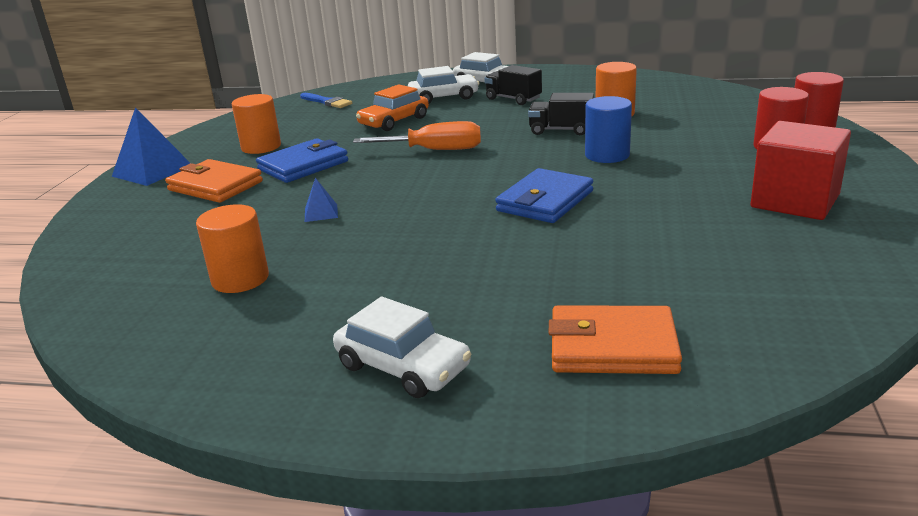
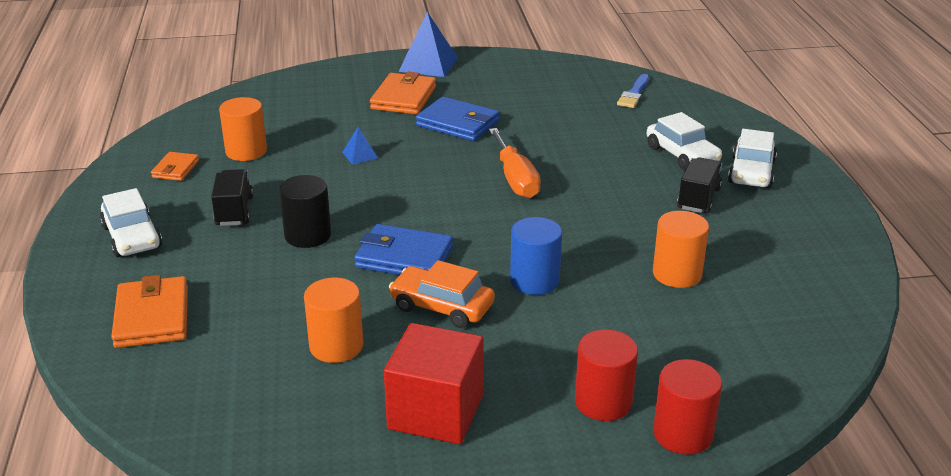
camera: 70 degrees right, 5 degrees up
(236, 332) = (175, 169): none -> orange wallet
(261, 147) = (496, 94): orange cylinder -> orange cylinder (336, 346)
(394, 121) = (590, 142): orange car -> orange car (442, 306)
(403, 367) = (132, 237): white car -> white car turned 45 degrees counterclockwise
(475, 246) = (308, 235): none -> black cylinder
(561, 130) = (602, 243): black truck -> black truck (234, 211)

